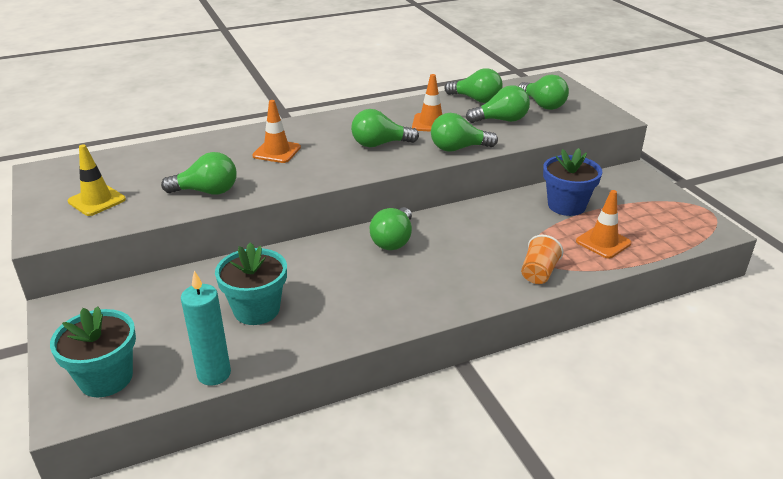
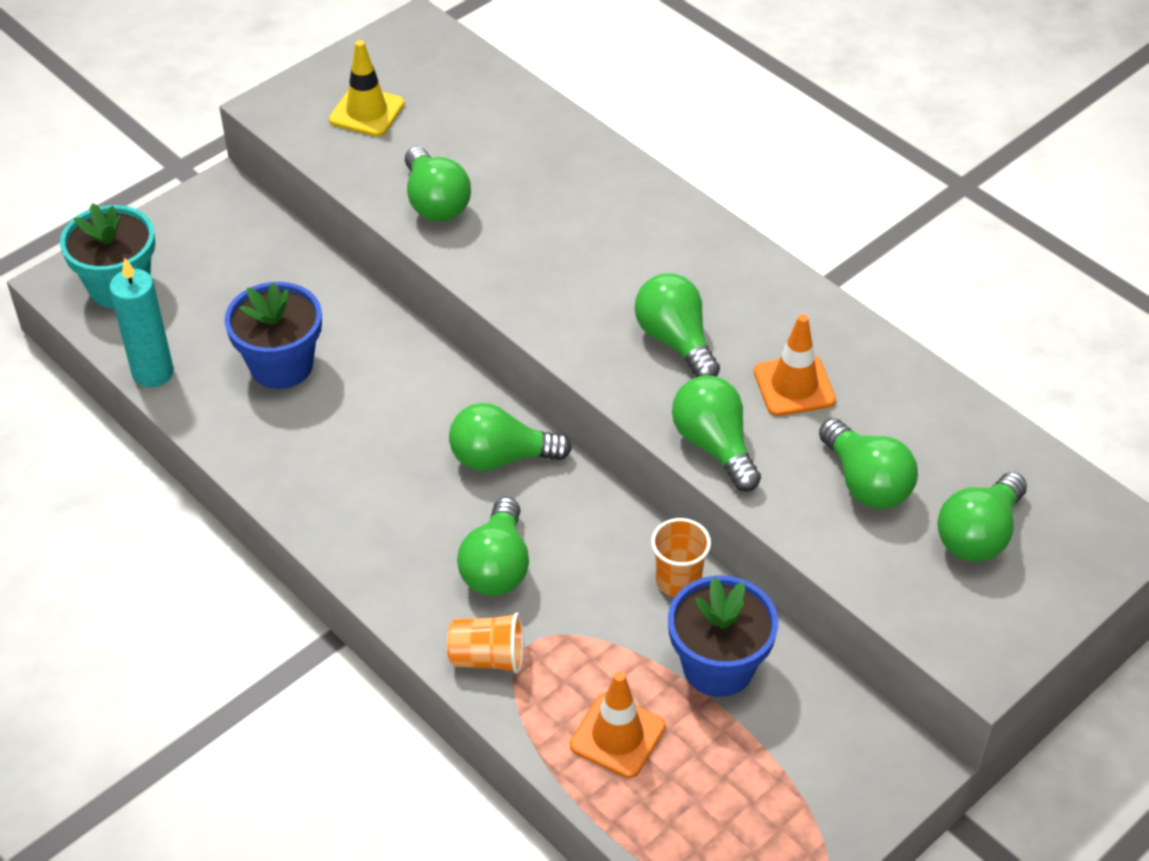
camera: 70 degrees right, 15 degrees up
(256, 310) = (281, 365): turquoise flower pot -> blue flower pot
(276, 152) = (586, 229): orange traffic cone -> none
(476, 100) = (939, 427): green light bulb -> green light bulb (497, 566)
(508, 205) = (678, 580): none -> orange cup

